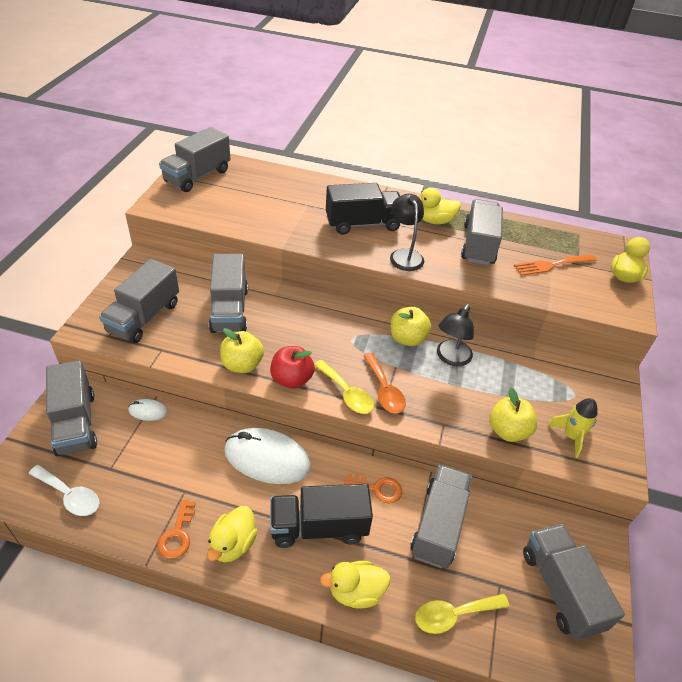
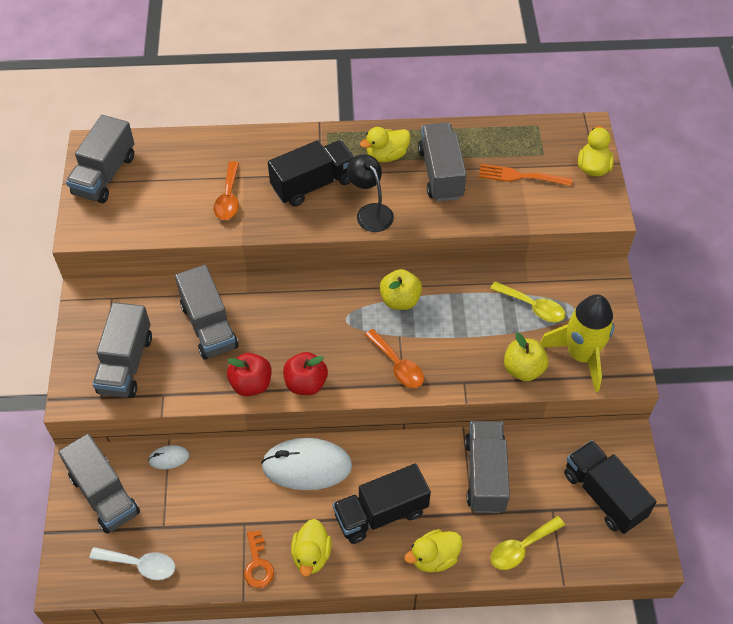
camera: 15 degrees left, 10 degrees up
(242, 365) = (251, 384): yellow apple -> red apple
(287, 215) = (228, 198): none -> orange spoon
(347, 393) = (364, 381): yellow spoon -> yellow spoon (533, 307)
(378, 489) = (420, 460): orange key -> none
(451, 358) = (449, 309): black lamp -> none
(551, 265) = (520, 176): orange fork -> orange fork turned 45 degrees clockwise
(561, 589) = (603, 495): grey truck -> black truck
(571, 436) = (580, 355): yellow rocket -> yellow rocket, size x1.80

